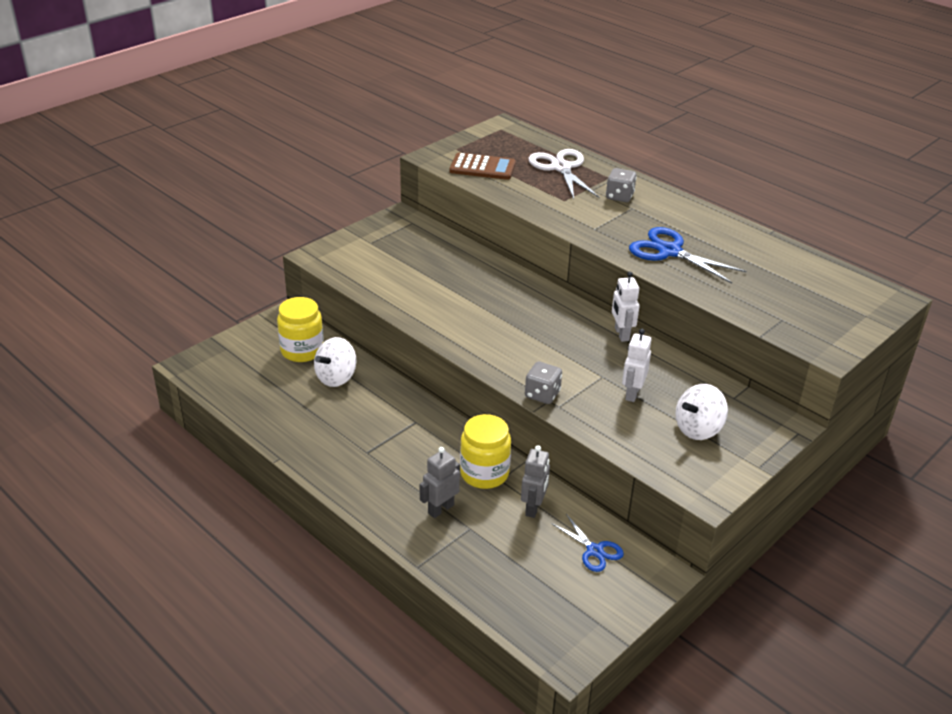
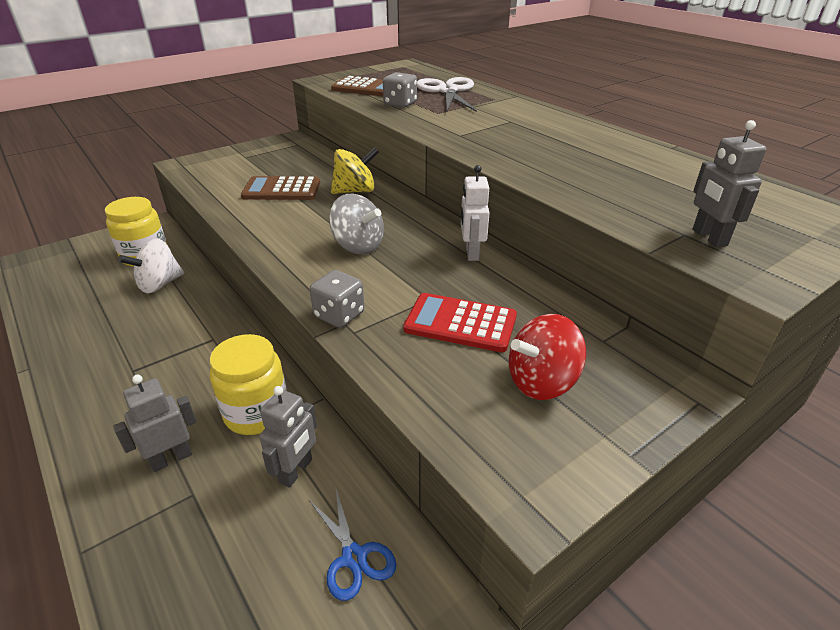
camera: 10 degrees right, 0 degrees up
(430, 281) = (281, 190): none -> brown calculator
(498, 278) = (355, 191): none -> yellow spinning top
(528, 335) = (358, 246): none -> grey spinning top
(619, 196) = (500, 112): grey dice -> grey dice (400, 104)
(632, 393) = (460, 323): white robot -> red calculator
(669, 251) = (542, 157): blue scissors -> none
(698, 429) = (541, 382): white spinning top -> red spinning top
(798, 321) = (709, 237): none -> grey robot

